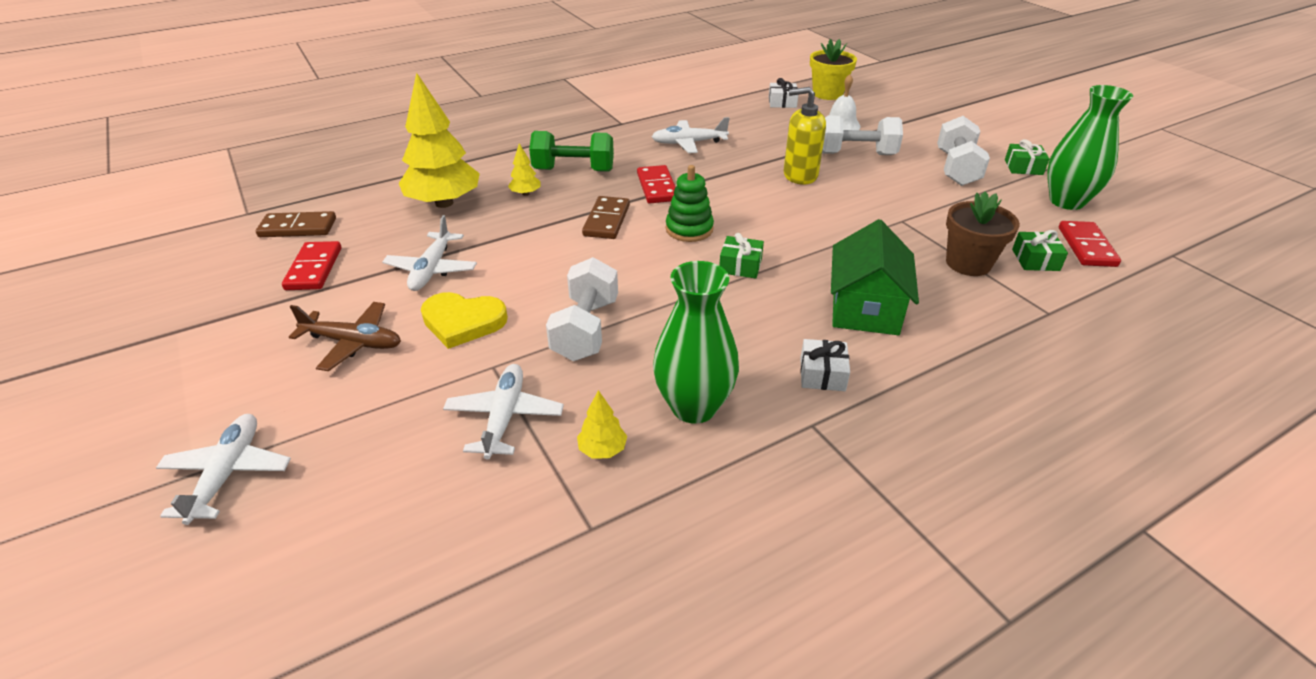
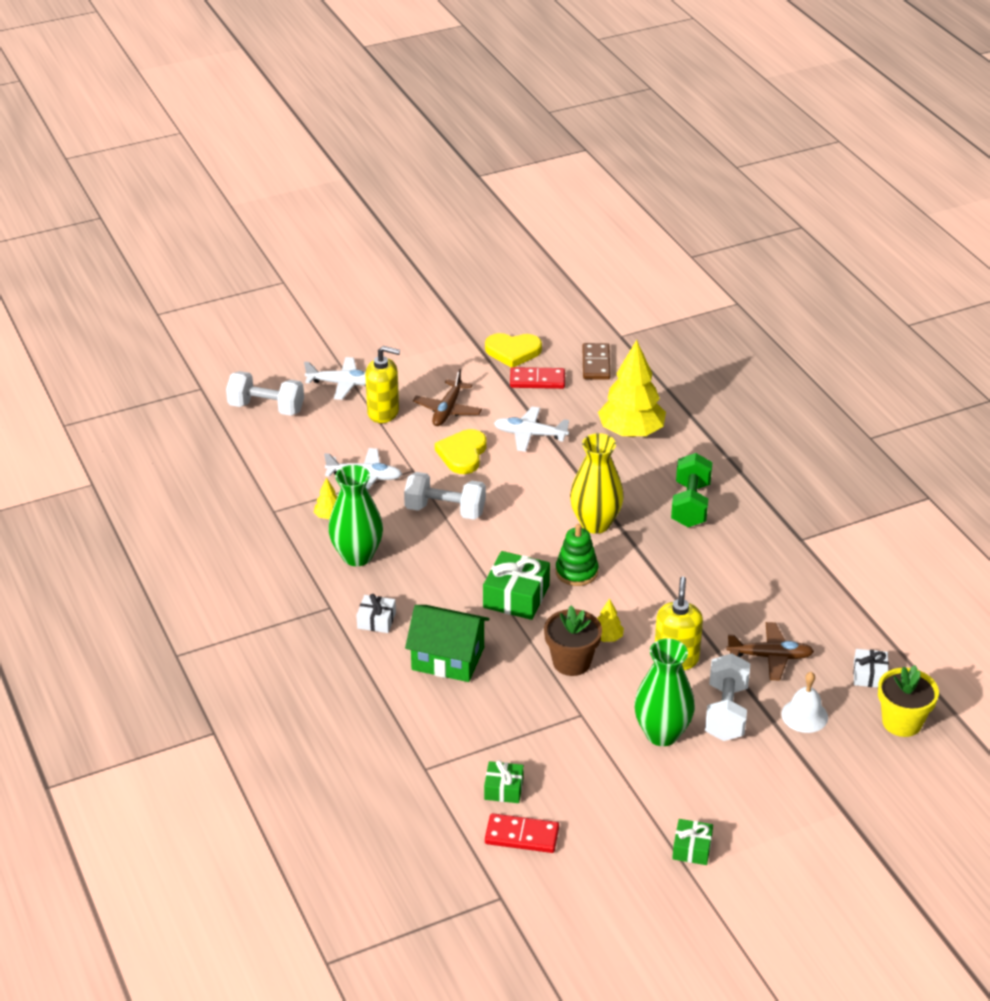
camera: 95 degrees right, 0 degrees up
(234, 291) = (513, 352): none -> yellow heart
(336, 411) = (383, 412): none -> yellow soap dispenser
(525, 194) = (645, 476): yellow tree -> yellow tree (607, 638)
(606, 220) = (595, 524): brown domino -> yellow vase
(657, 187) = (654, 557): red domino -> none
(688, 143) = (751, 585): white plane -> none
(740, 266) = (516, 596): green gift -> green gift, size x1.71
(778, 136) = (770, 657): none -> brown plane
(956, 169) = (689, 787): white dumbbell -> white dumbbell (266, 408)
(968, 263) = (503, 740): brown flower pot -> brown flower pot (571, 662)
(1066, 201) = (611, 856): green vase -> green vase (662, 734)

